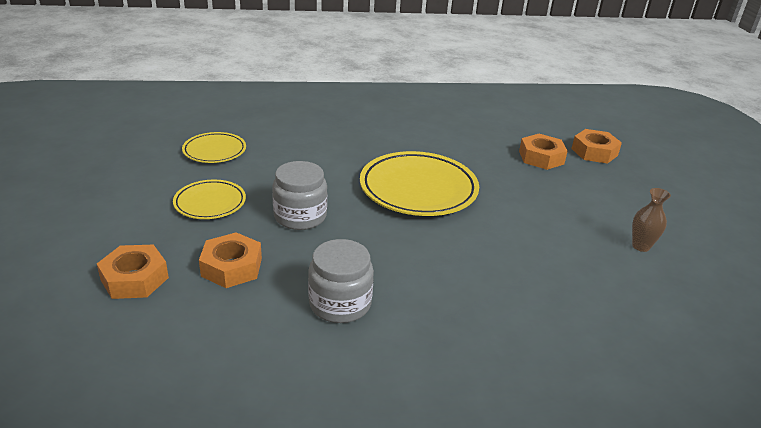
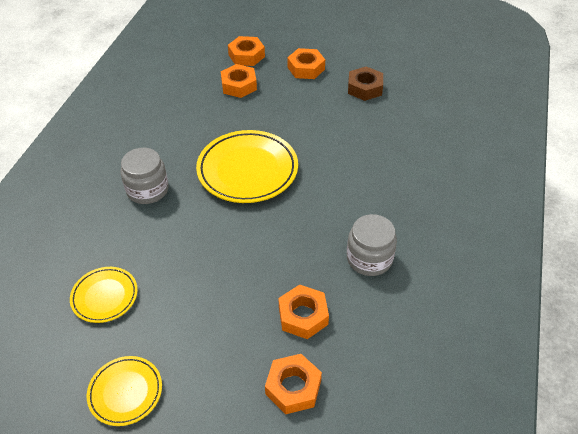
camera: 65 degrees left, 15 degrees up
(210, 203) = (201, 316): yellow plate -> yellow plate (125, 392)
(300, 216) = (251, 255): grey jar -> grey jar (147, 190)
(622, 194) = (306, 68): none -> orange nut
(641, 246) = (364, 88): brown vase -> brown nut

